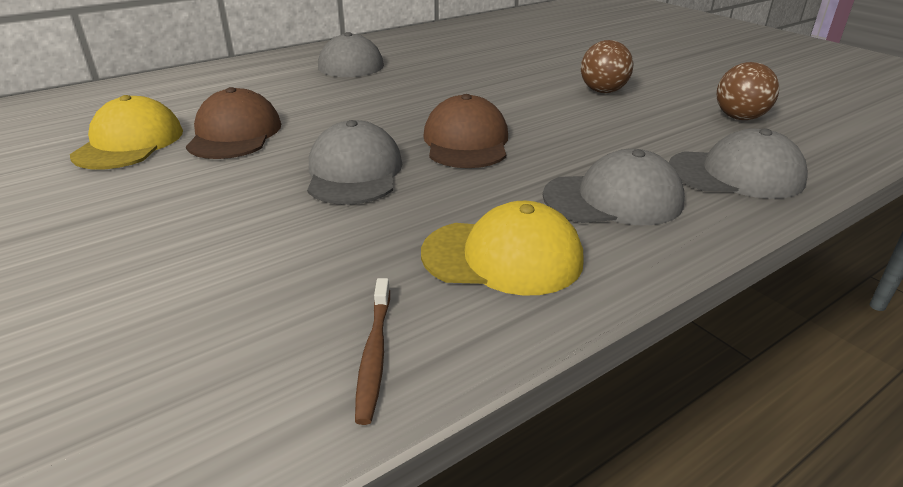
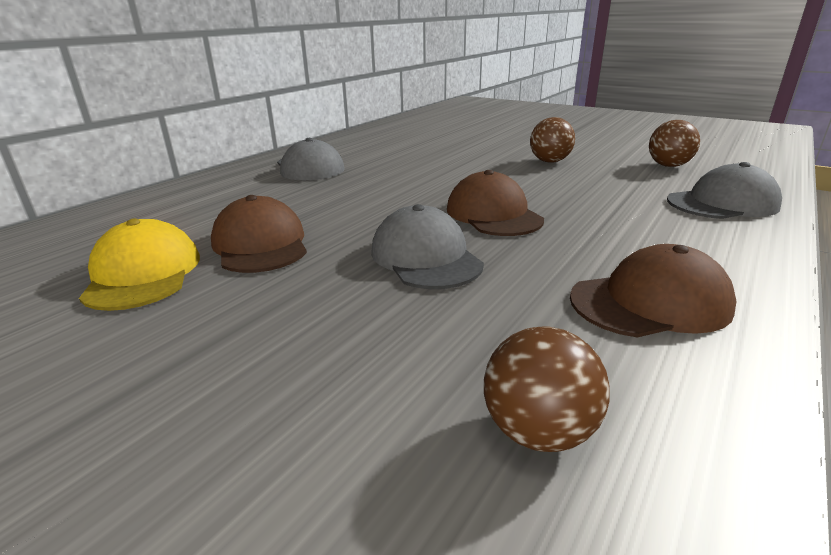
camera: 20 degrees left, 5 degrees down
(277, 328) = (538, 431): none -> brown ball
(374, 355) = (667, 429): brown toothbrush -> none
(503, 257) = (650, 302): yellow cap -> brown cap
(613, 199) = (667, 237): grey cap -> none

